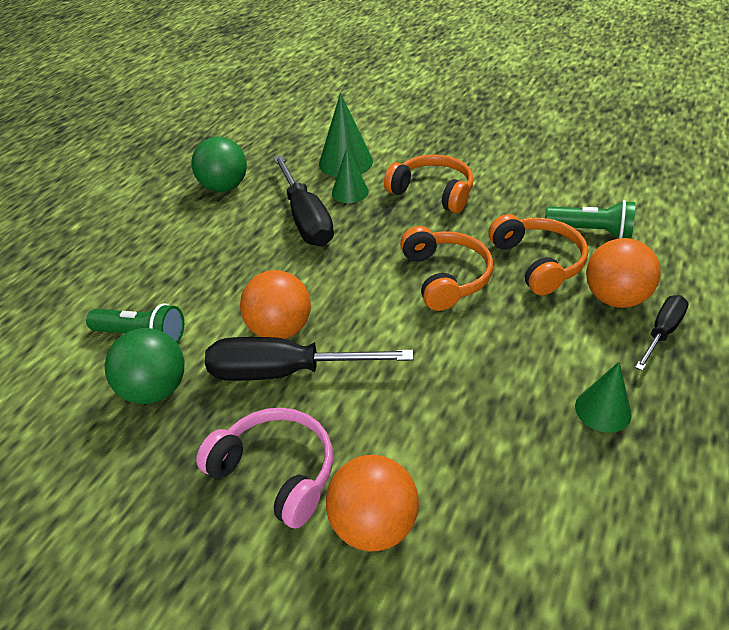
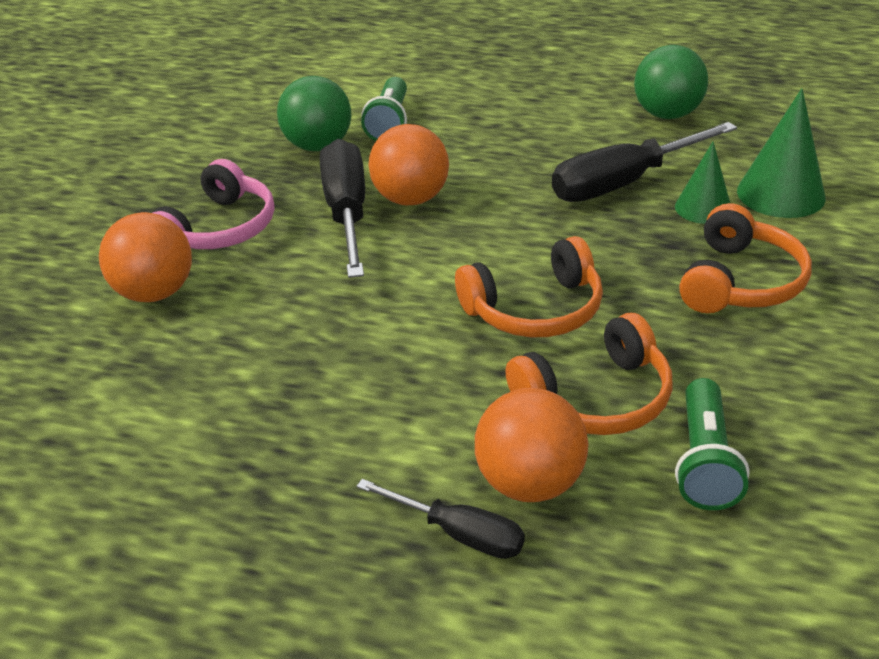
camera: 80 degrees right, 5 degrees down
(603, 410) = (299, 459): green cone -> none

